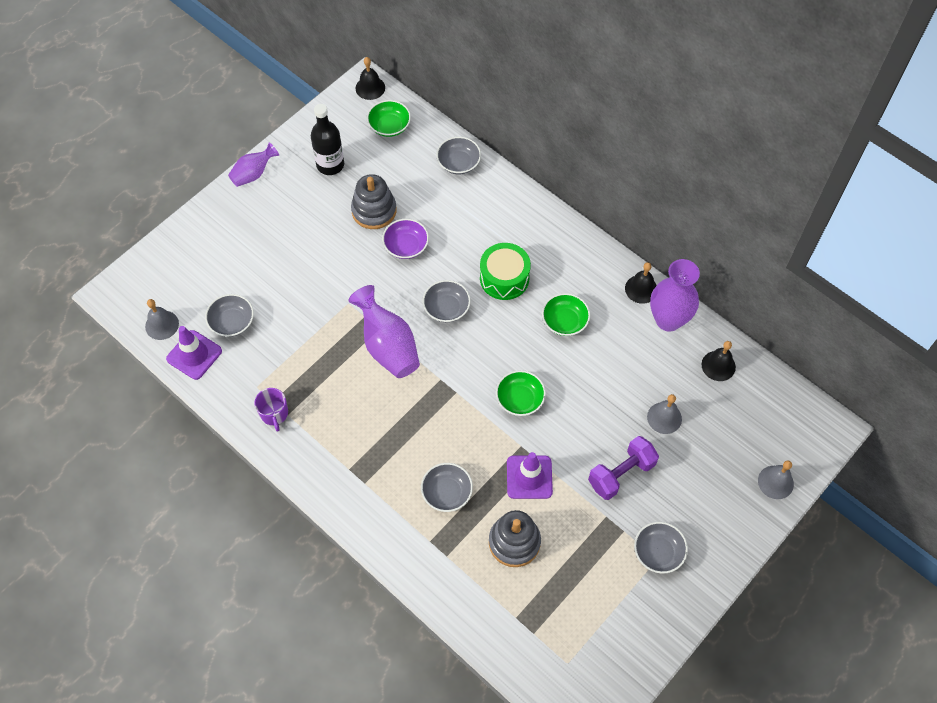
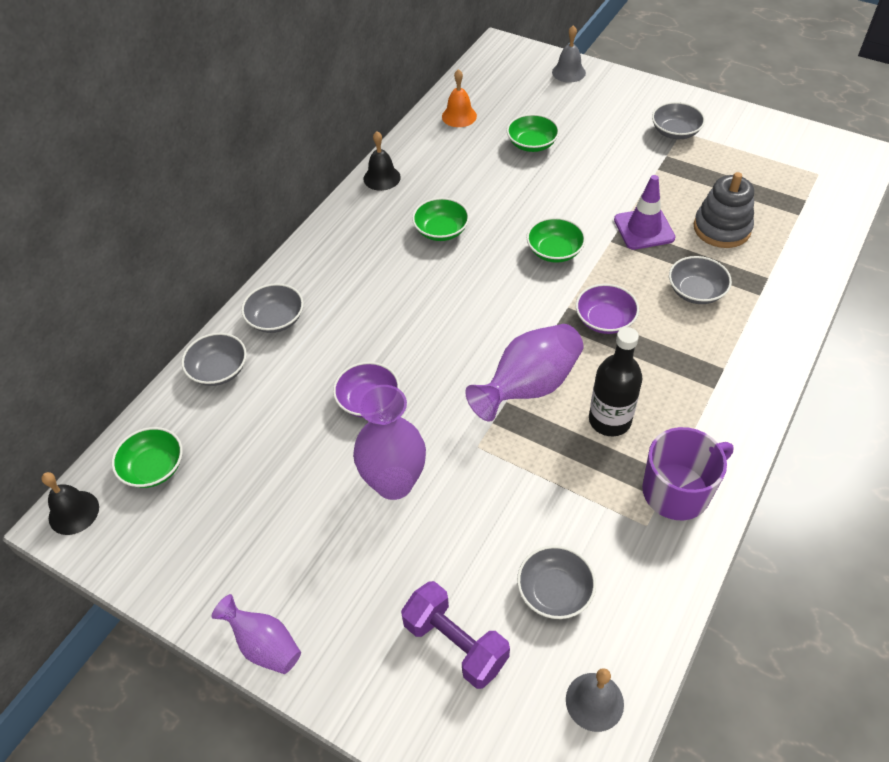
camera: 100 degrees left, 10 degrees down
(194, 355) = (629, 630): purple traffic cone -> none
(274, 413) = (677, 491): purple mug -> purple mug, size x1.64
(330, 165) = (235, 531): black bottle -> black bottle (609, 420)
(374, 211) = (315, 452): grey stacking toy -> none
(435, 414) = (604, 320): none -> purple bowl
(446, 308) = (454, 338): grey bowl -> grey bowl (276, 319)
(504, 278) = (395, 291): green drum -> none
(621, 474) = (607, 165): purple dumbbell -> purple dumbbell (455, 644)
(664, 418) = (532, 144): grey bell -> green bowl
(668, 320) = (415, 154): purple vase -> purple vase (394, 483)
(718, 365) = (459, 116): black bell -> orange bell

